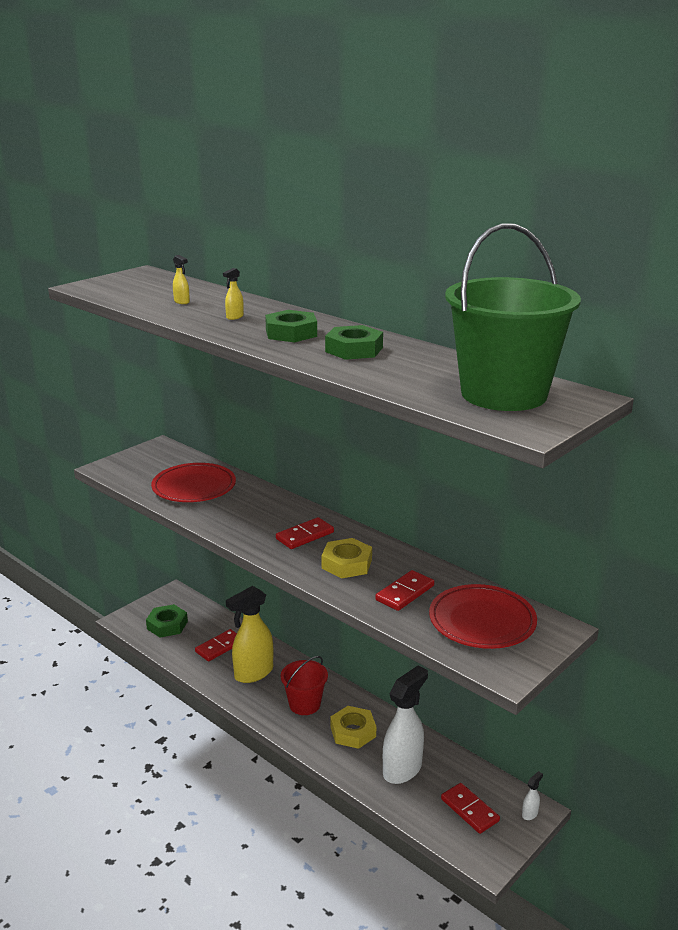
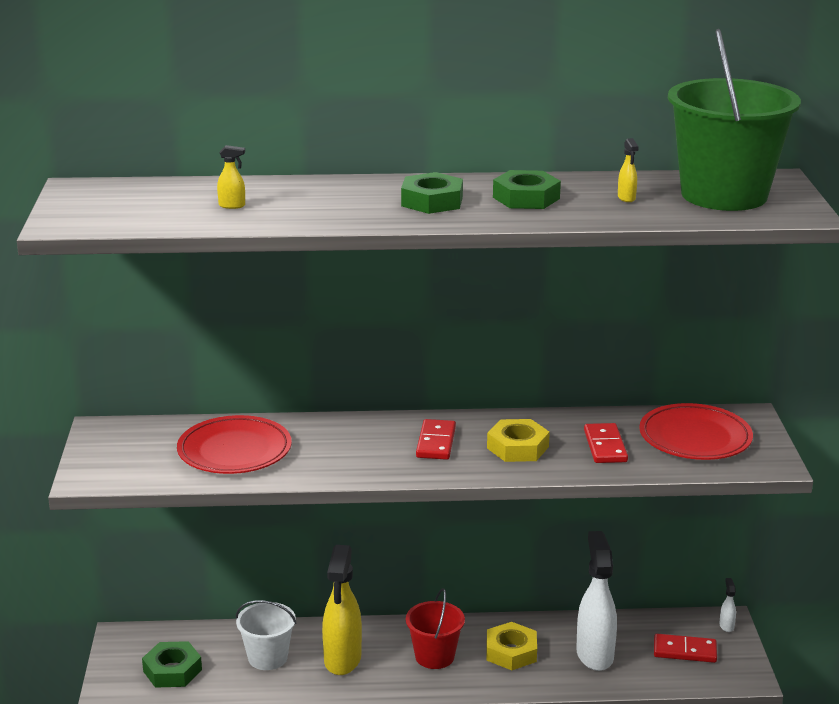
camera: 45 degrees left, 0 degrees up
(219, 647) = (267, 657): red domino -> white bucket
(234, 317) = (334, 203): yellow spray bottle -> yellow spray bottle (626, 198)

